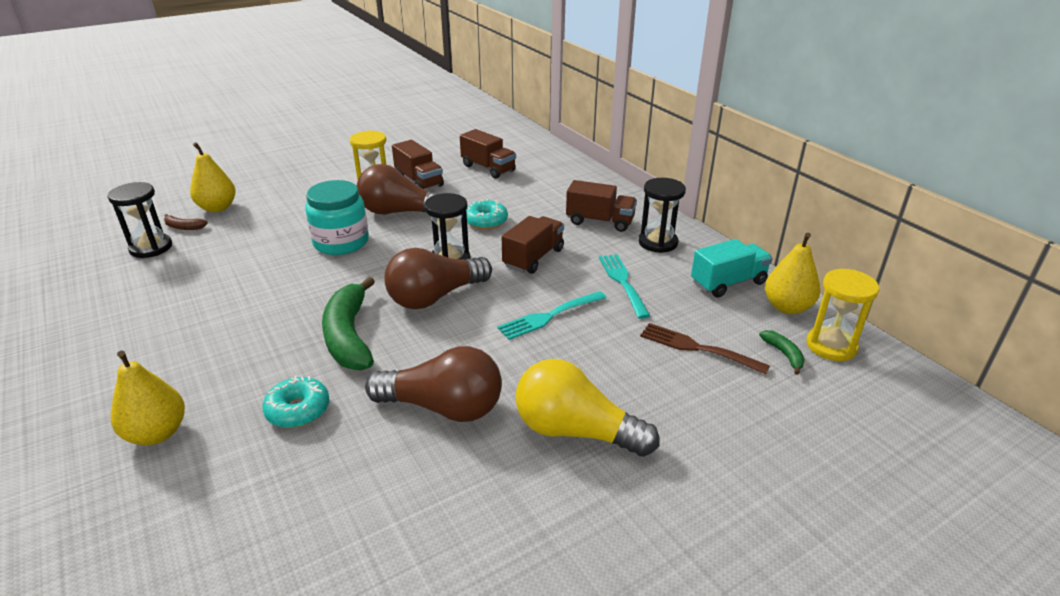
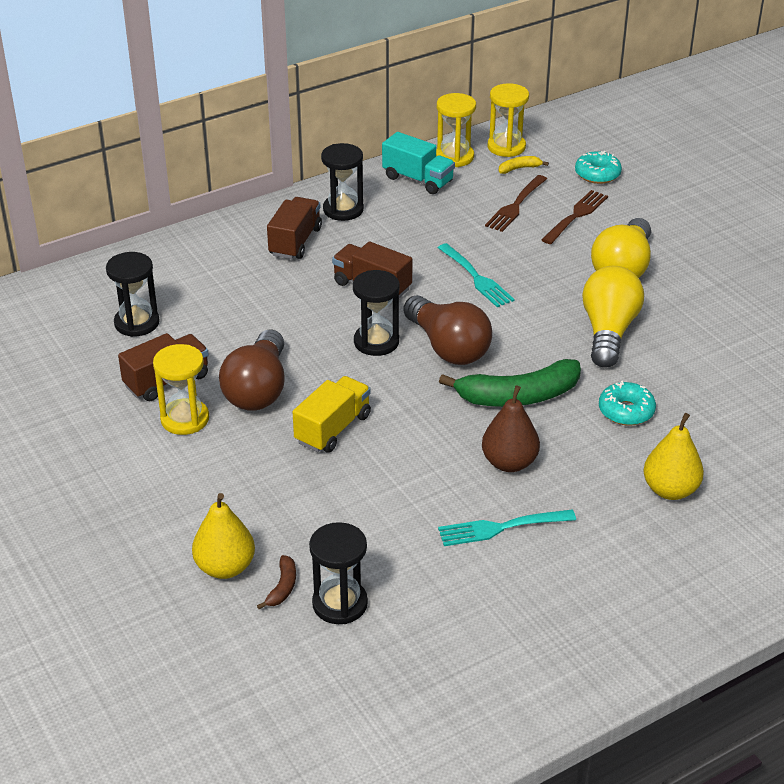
camera: 90 degrees left, 5 degrees up
(257, 327) = (509, 463): none -> brown pear
(341, 242) = (333, 429): turquoise jar -> yellow truck
(443, 407) = (608, 332): brown light bulb -> yellow light bulb
(486, 221) = (288, 320): turquoise donut -> turquoise donut (597, 174)
(488, 168) = (137, 323): brown truck -> black hourglass
(623, 282) = (418, 235): turquoise fork -> turquoise fork (501, 528)
(689, 397) = (576, 216): none -> brown fork
(728, 283) = (418, 179): turquoise truck -> turquoise truck turned 150 degrees clockwise
(784, 354) = (519, 168): green banana -> yellow banana
(787, 307) = (454, 157): yellow pear -> yellow hourglass

